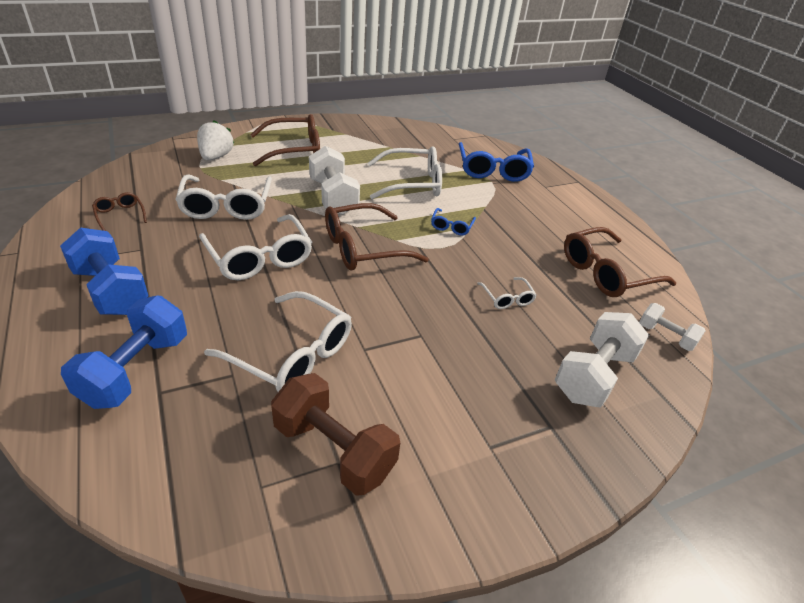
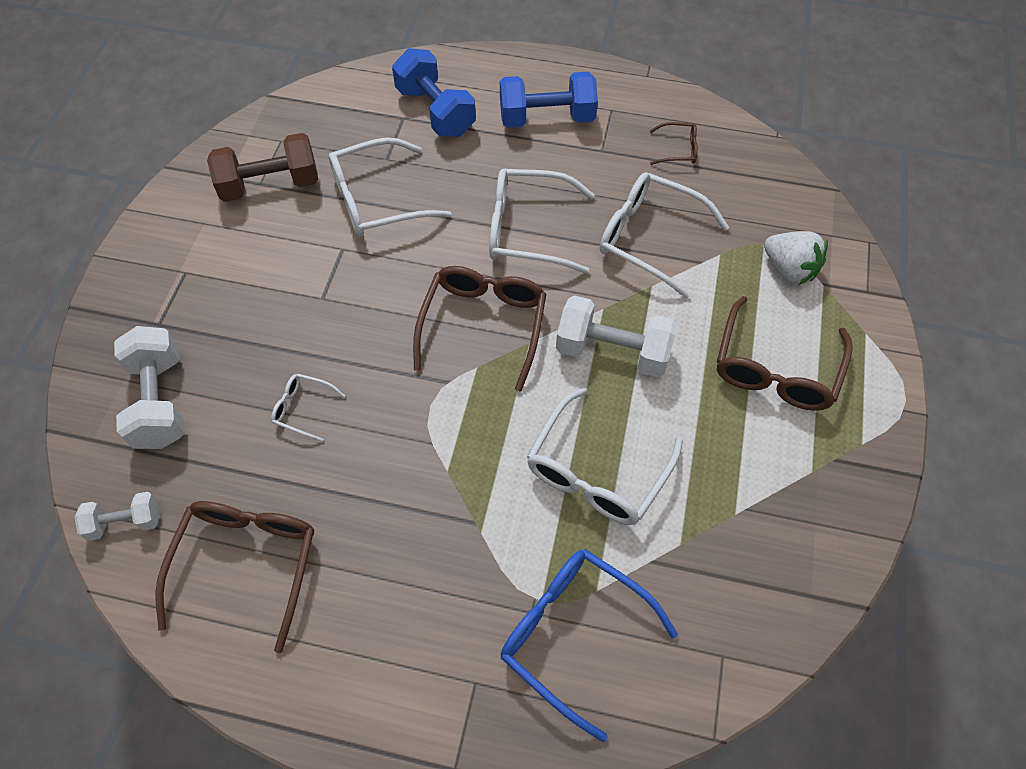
camera: 130 degrees right, 20 degrees up
(451, 226) = (463, 448): blue glasses -> none

